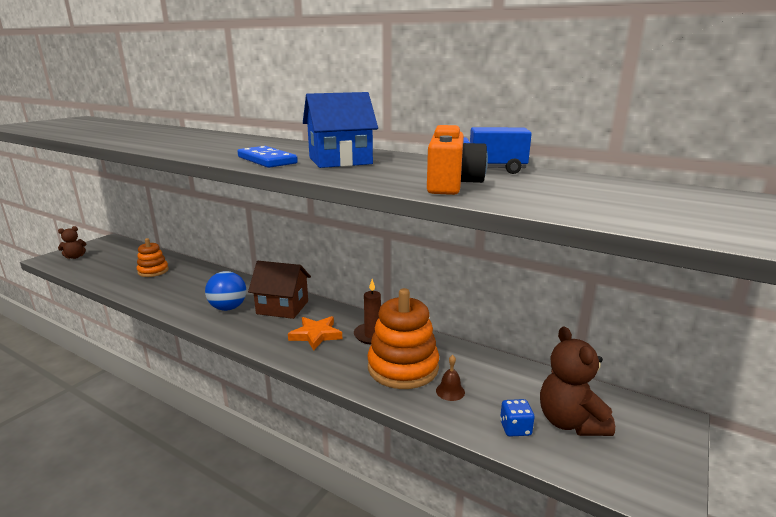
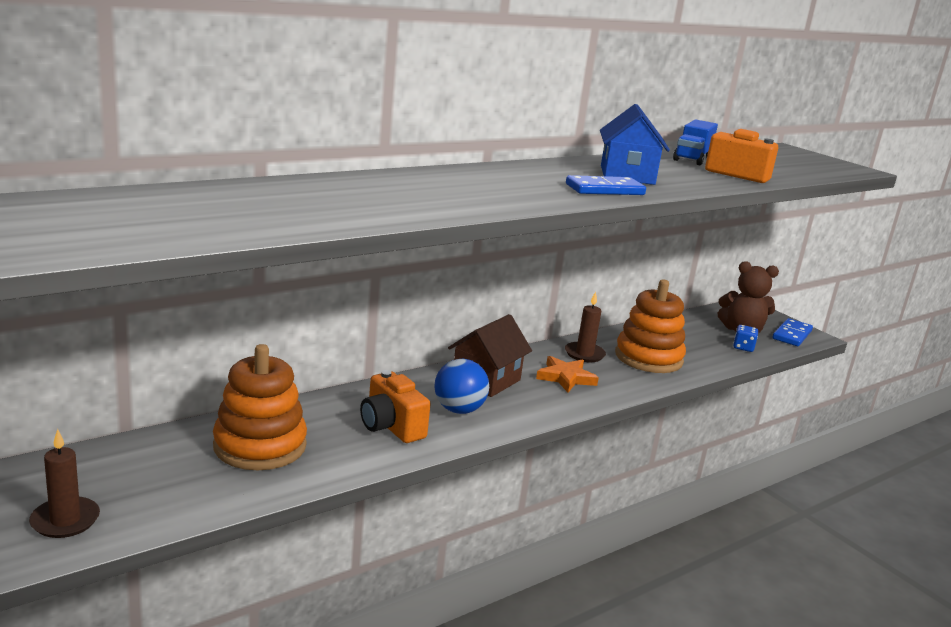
camera: 70 degrees left, 0 degrees up
(75, 257) = (65, 520): brown teddy bear -> brown candle
(153, 271) = (260, 446): orange stacking toy -> orange stacking toy, size x1.74
(191, 294) = (391, 427): none -> orange camera
(450, 391) = (691, 352): brown bell -> none
(628, 472) = (791, 335): none -> blue domino

